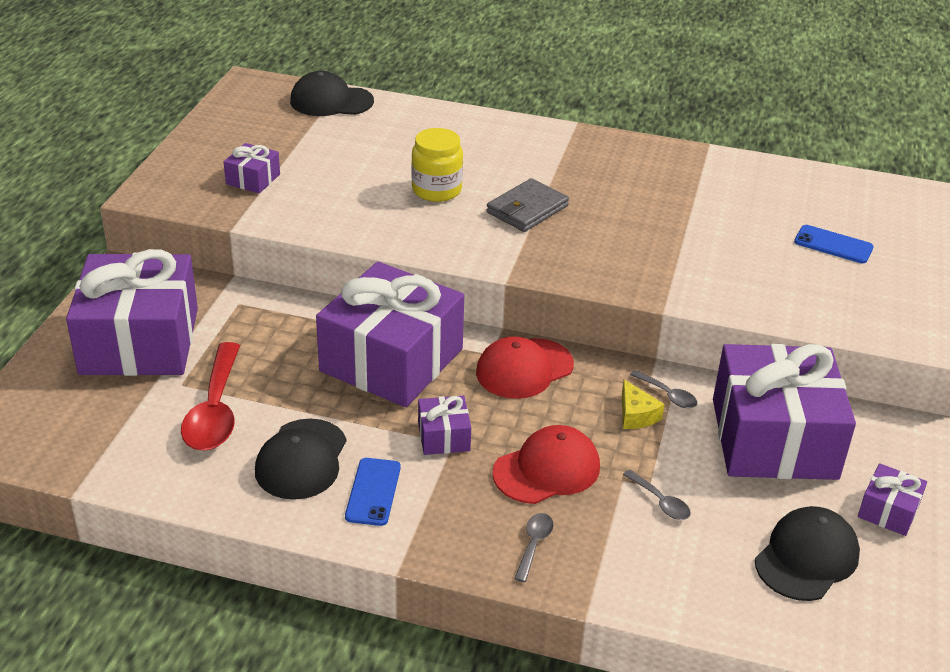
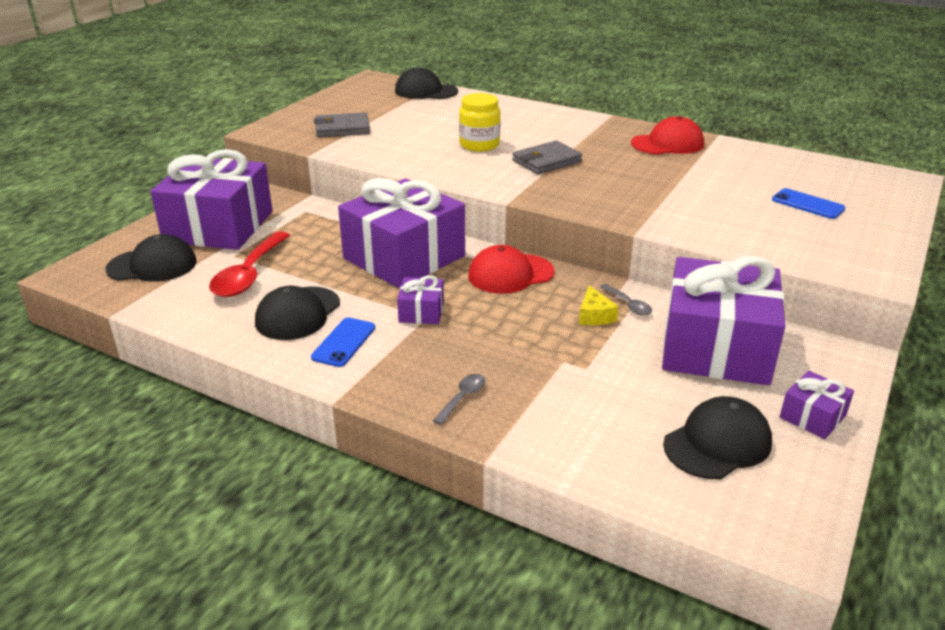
camera: 15 degrees right, 5 degrees down
(85, 413) = (152, 265): none -> black cap
(253, 179) = (342, 129): purple gift -> grey wallet
(547, 470) = (499, 345): red cap -> red cap (667, 144)
(660, 502) = (591, 381): grey spoon -> none

